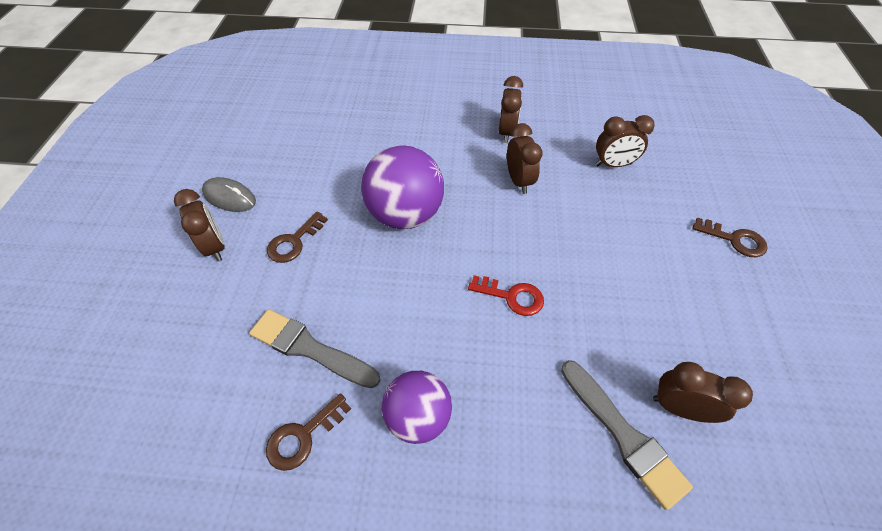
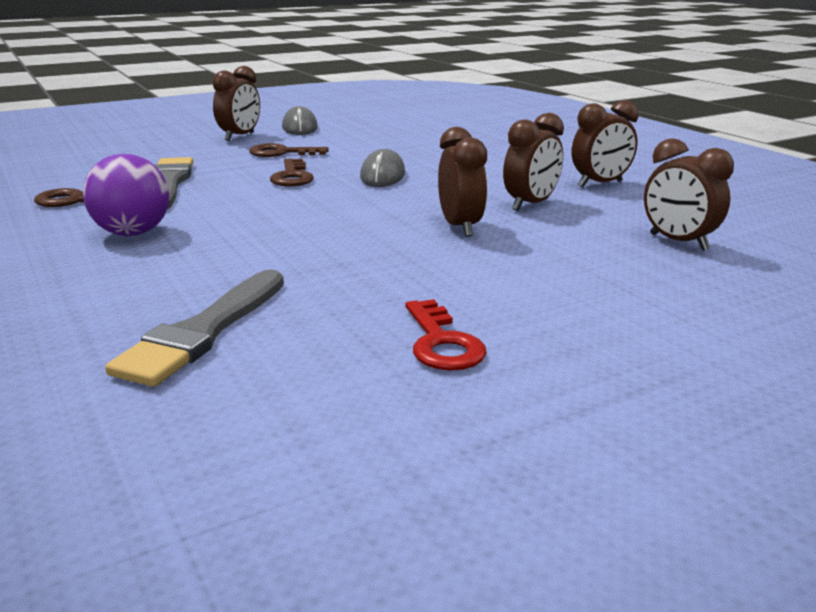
camera: 55 degrees right, 30 degrees down
(405, 214) = (382, 175): purple ball -> grey mouse
(512, 296) = (342, 237): red key -> red key (442, 343)
(679, 407) = (287, 360): brown clock -> brown clock (460, 227)
(734, 240) = (707, 351): brown key -> brown key (292, 177)

